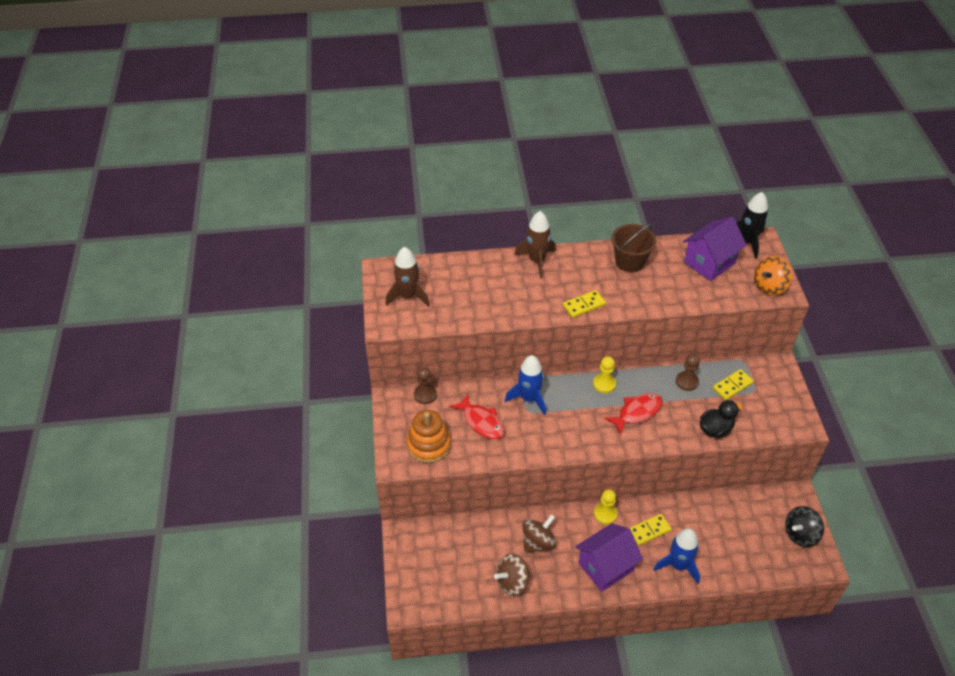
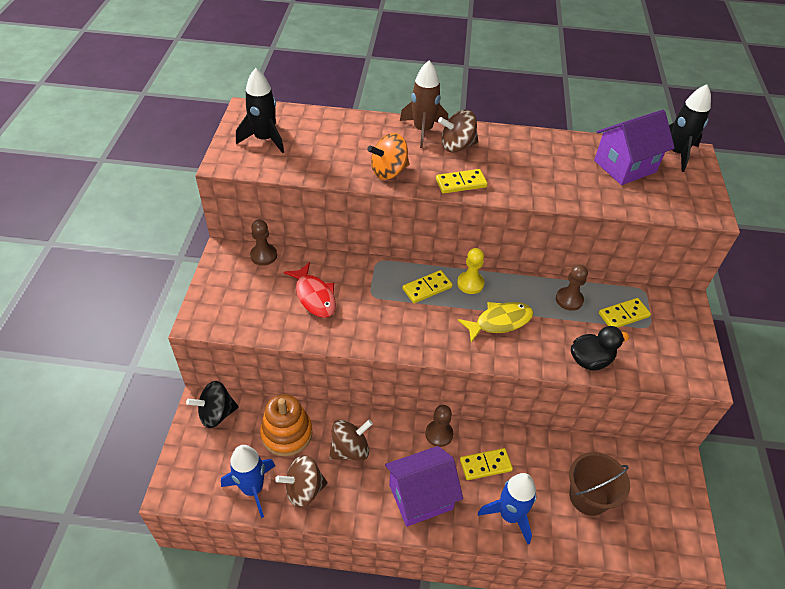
camera: 10 degrees right, 0 degrees up
(408, 296) = (264, 139): brown rocket -> black rocket
(429, 445) = (245, 309): orange stacking toy -> orange stacking toy (287, 433)
(529, 398) = (378, 282): blue rocket -> blue rocket (252, 489)
(570, 270) = (457, 146): none -> brown spinning top
(570, 395) = (427, 288): none -> yellow domino
(605, 514) = (439, 434): yellow pawn -> brown pawn
(630, 261) = (530, 149): brown bucket -> brown bucket (588, 497)
(637, 412) = (499, 322): red fish -> yellow fish
(769, 286) = (693, 203): orange spinning top -> orange spinning top (389, 171)
(800, 534) = (672, 511): black spinning top -> black spinning top (216, 414)

